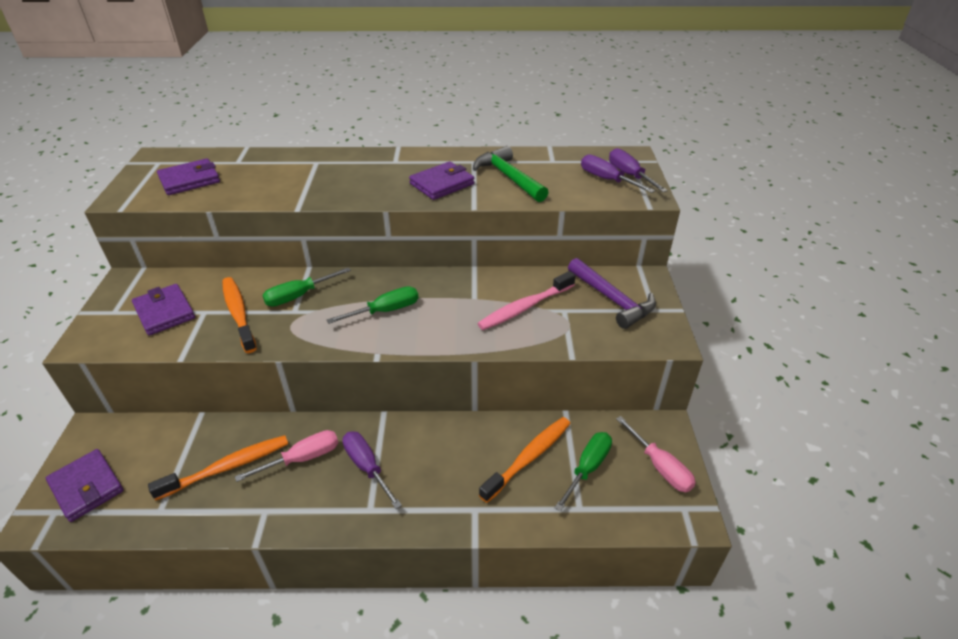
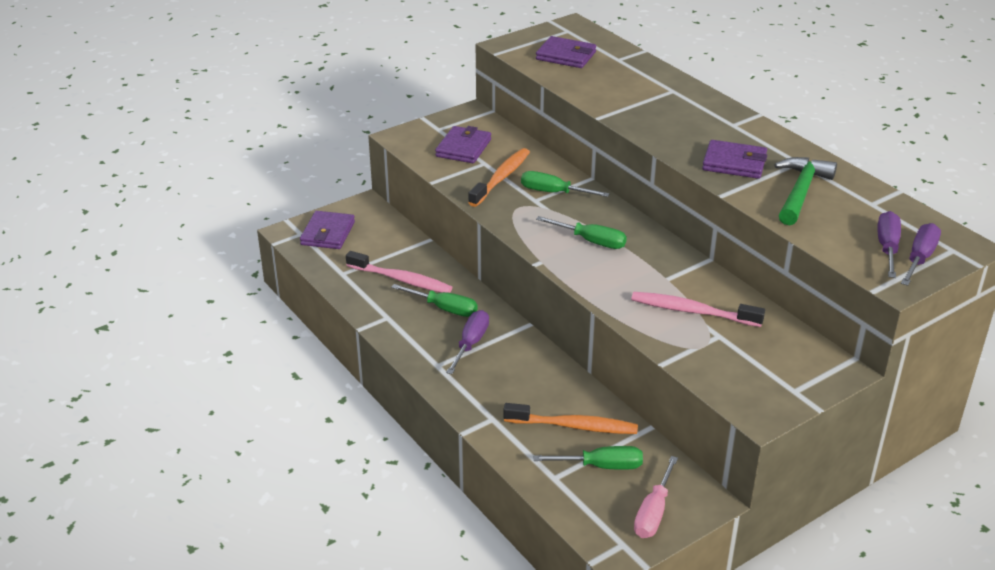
camera: 55 degrees right, 5 degrees down
(227, 467) = (401, 280): orange toothbrush -> pink toothbrush
(302, 458) = (444, 308): pink screwdriver -> green screwdriver
(612, 299) = (774, 359): purple hammer -> none

